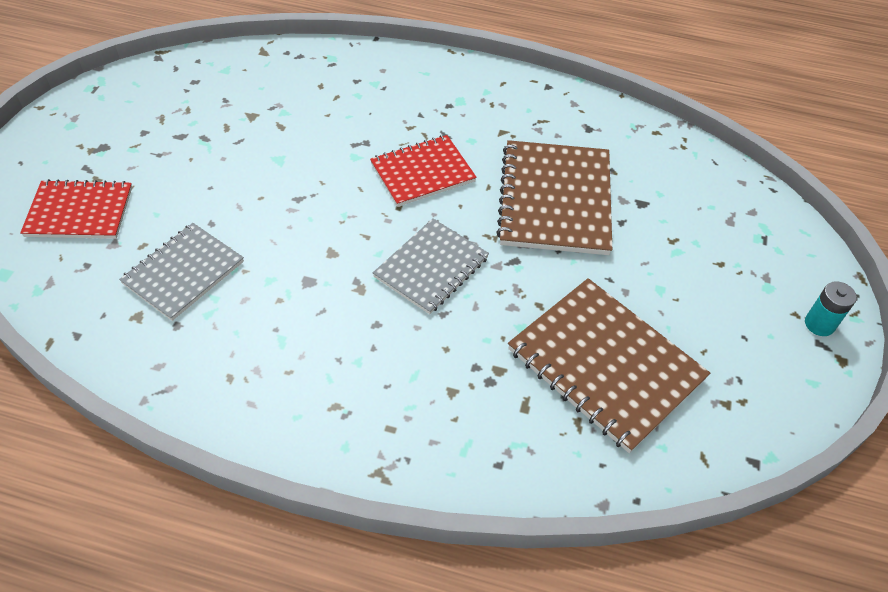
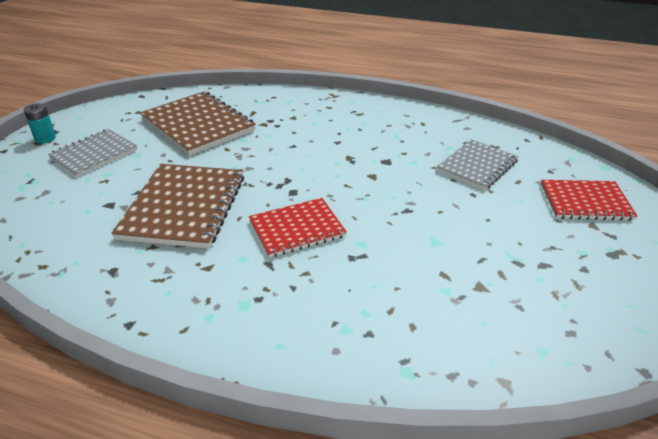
camera: 175 degrees left, 15 degrees down
(431, 267) = (298, 167): grey notebook -> grey notebook (94, 154)

